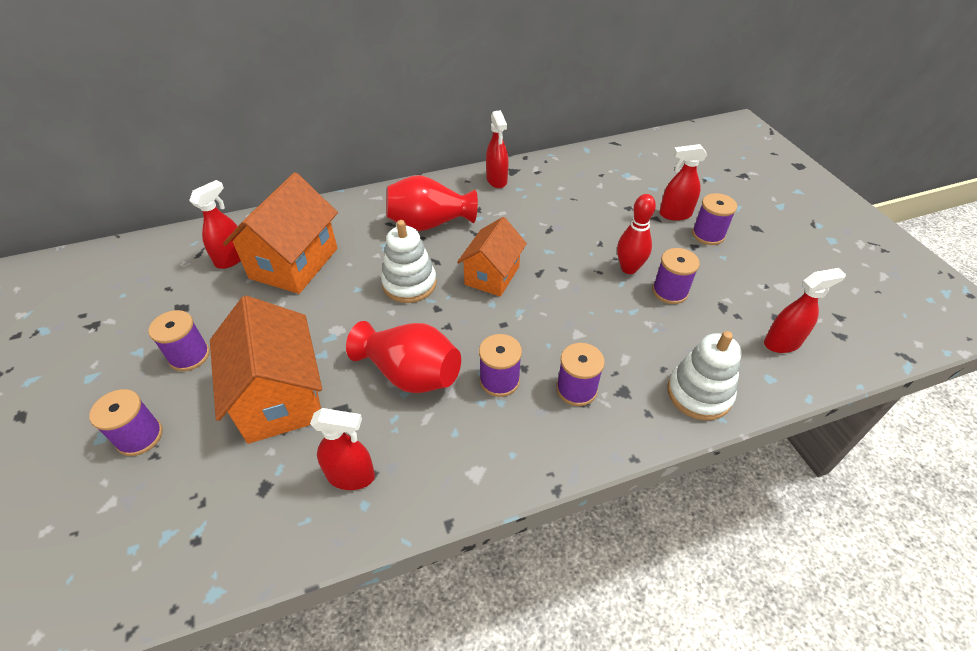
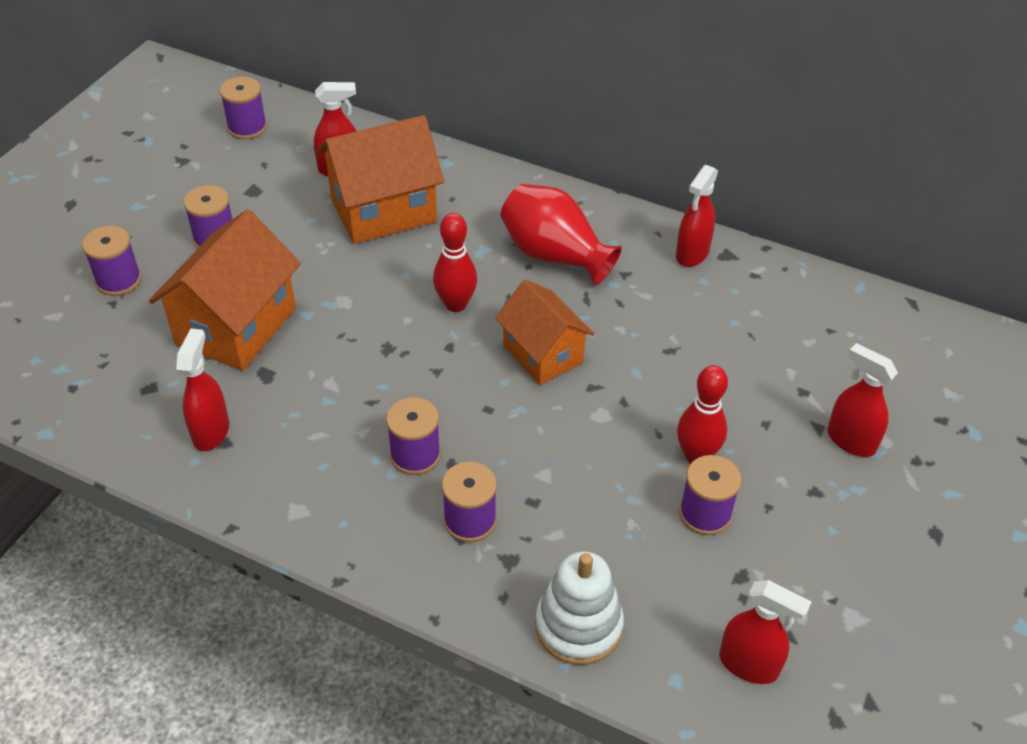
camera: 45 degrees right, 0 degrees up
(351, 476) = (211, 431): red spray bottle -> red spray bottle turned 135 degrees counterclockwise
(409, 284) = (456, 304): white stacking toy -> red bowling pin
(410, 374) = (352, 388): red vase -> none
(492, 275) = (542, 354): orange house -> orange house turned 75 degrees clockwise
(708, 235) = (855, 493): purple spool -> purple spool (247, 127)

